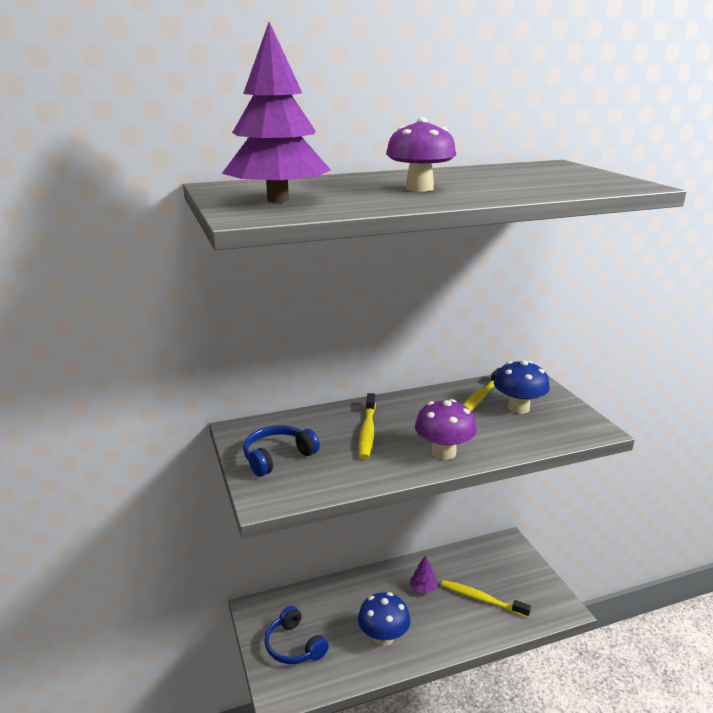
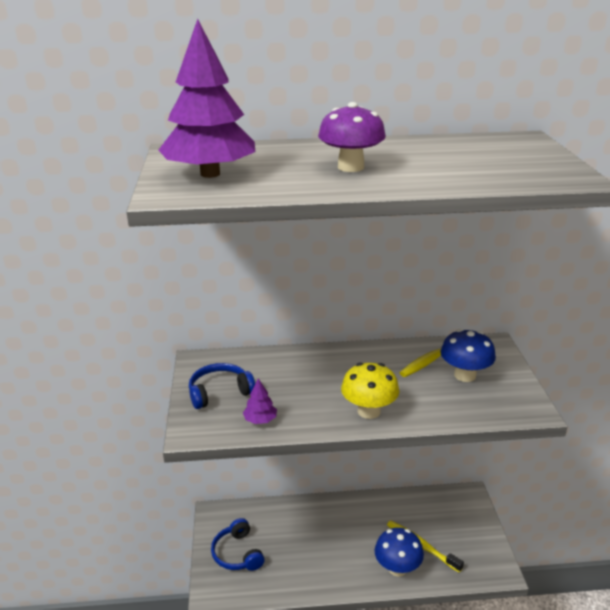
camera: 15 degrees right, 5 degrees up
(367, 431) = (309, 379): yellow toothbrush -> none
(383, 637) = (317, 562): blue mushroom -> blue mushroom (397, 568)
(423, 588) = (370, 524): purple tree -> purple tree (260, 420)
(443, 452) = (369, 411): purple mushroom -> yellow mushroom

